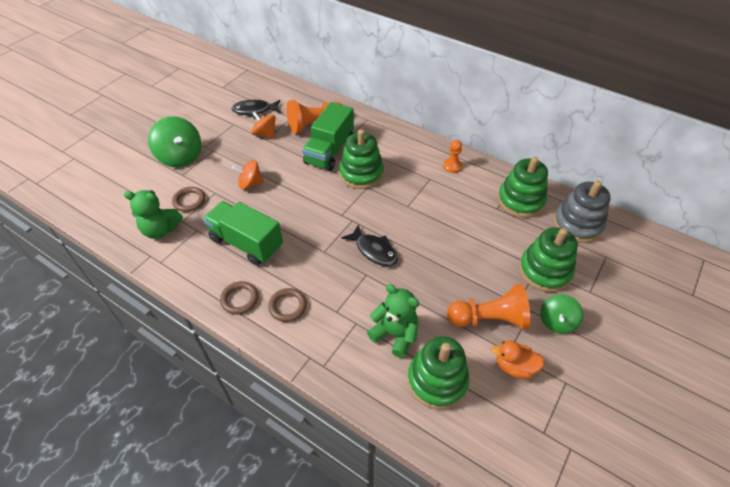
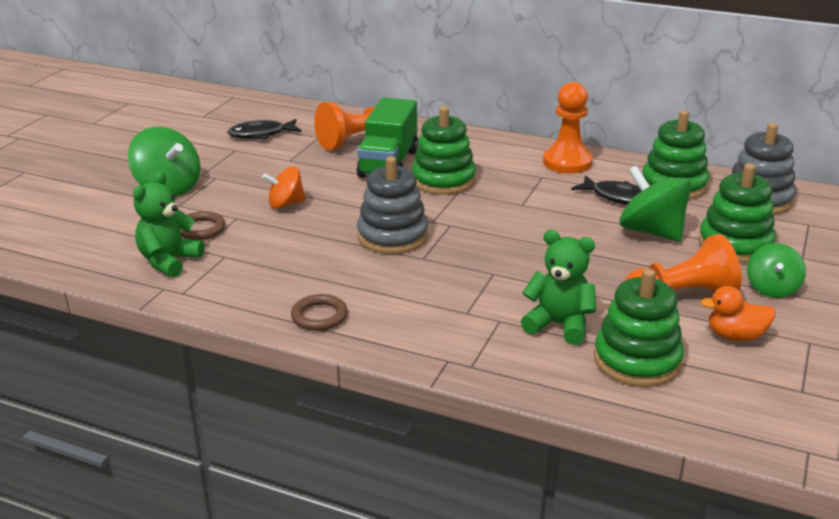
camera: 10 degrees left, 20 degrees down
(161, 230) = (169, 261): green teddy bear -> green teddy bear turned 120 degrees clockwise
(246, 243) = (305, 261): green truck -> none
(265, 134) = (287, 155): orange spinning top -> none
(287, 306) = (393, 315): brown ring -> none
(310, 226) = (392, 236): none -> grey stacking toy
(374, 250) = (494, 250): black fish -> black fish (618, 197)
(452, 166) = (567, 162): orange pawn -> orange pawn, size x1.82
(489, 248) = (651, 231): none -> green spinning top

